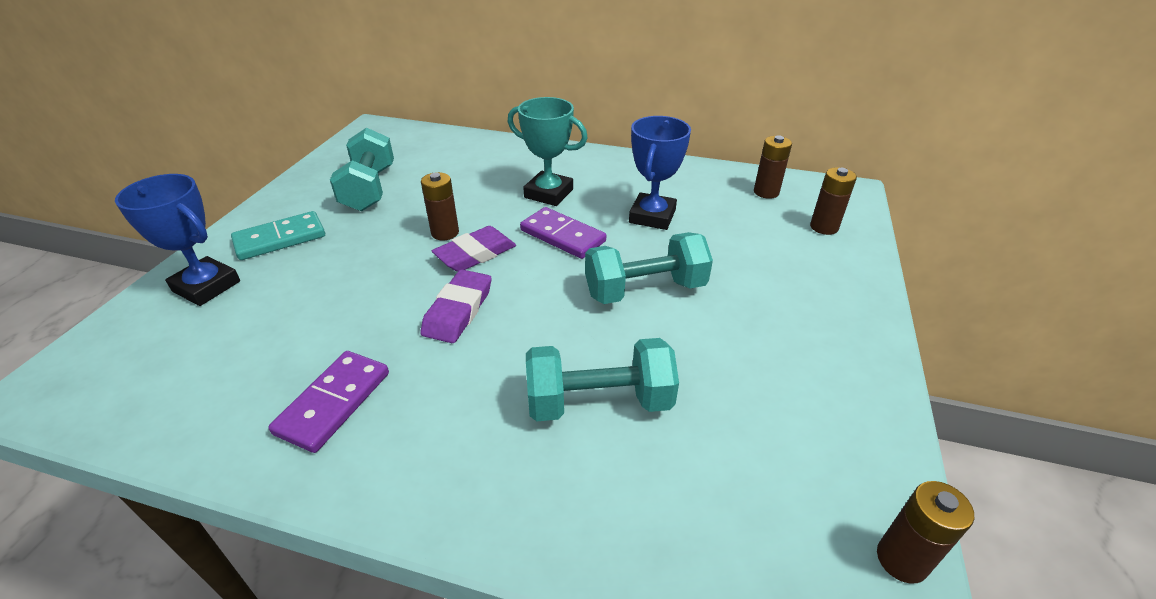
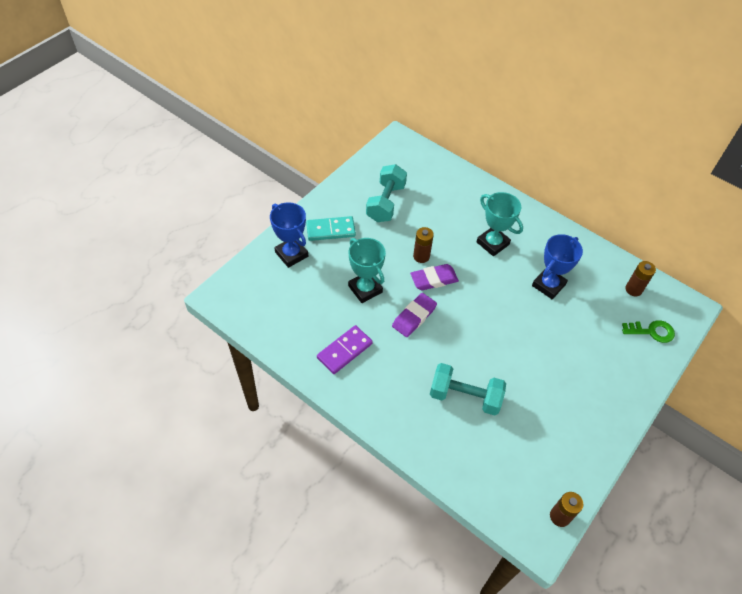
camera: 20 degrees right, 15 degrees up
(357, 297) = (365, 289): none -> turquoise trophy
(563, 236) = (488, 282): purple domino -> none
(645, 290) = (518, 339): turquoise dumbbell -> none
(824, 227) = (652, 331): brown battery -> green key

